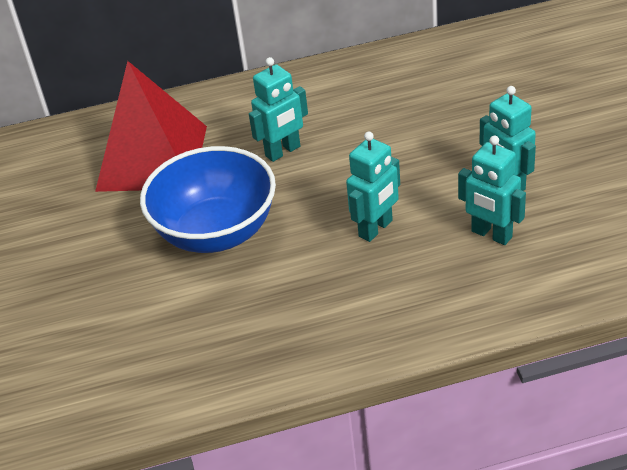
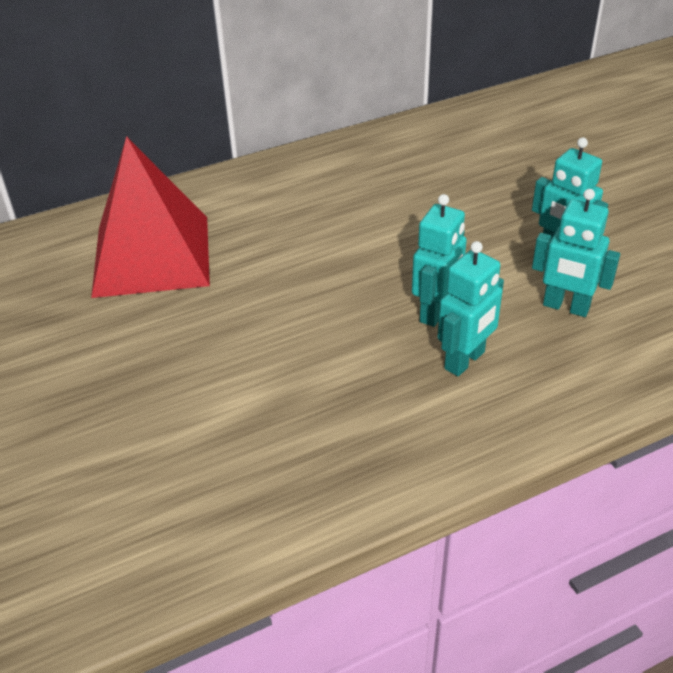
camera: 15 degrees left, 0 degrees up
(216, 232) = (252, 331): blue bowl -> none
(283, 151) = (303, 238): turquoise robot -> turquoise robot (465, 361)

